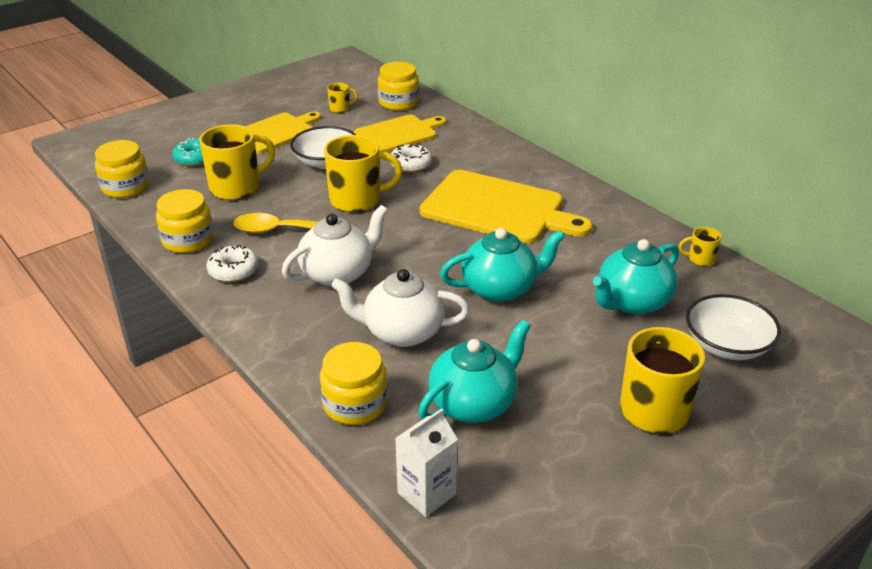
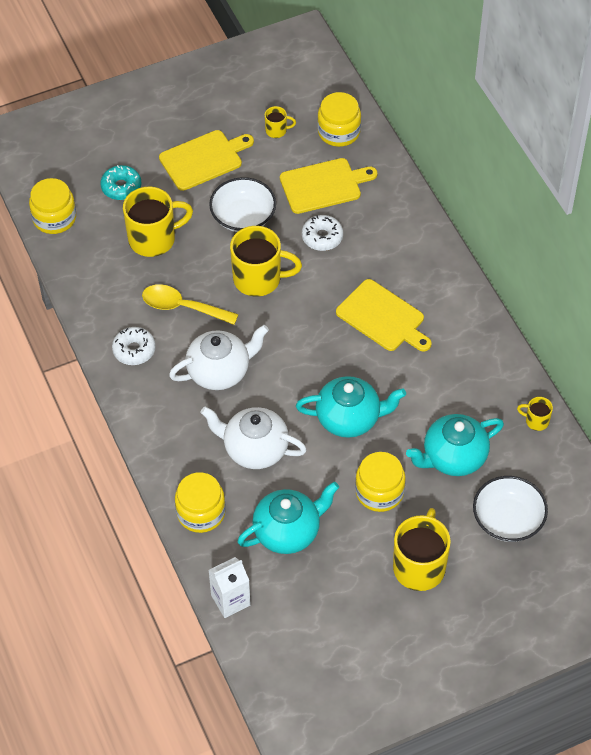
camera: 15 degrees right, 20 degrees up
(188, 240) = (101, 303): yellow jar -> yellow jar (379, 492)
(497, 209) = (383, 317): yellow cutting board -> yellow cutting board, size x0.65

